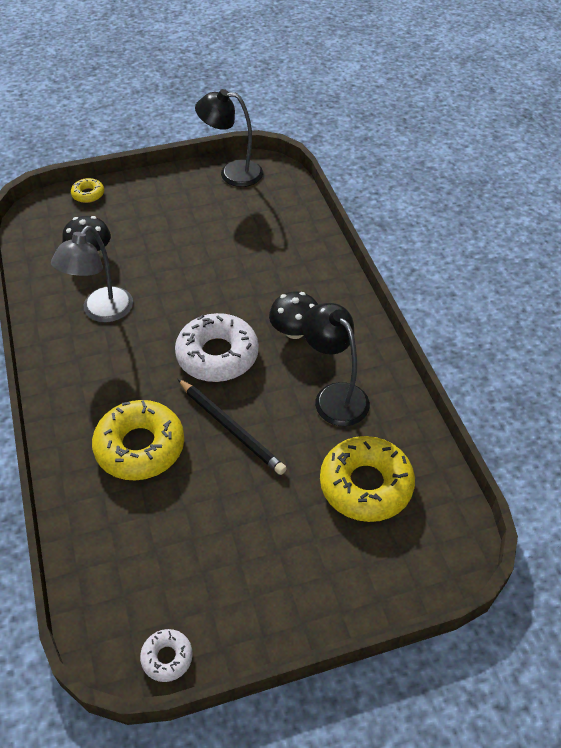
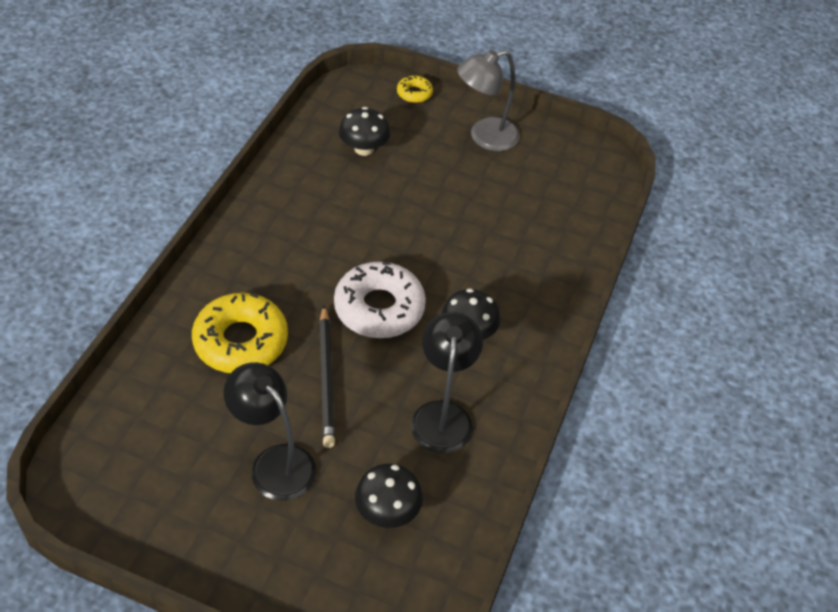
camera: 35 degrees right, 0 degrees up
(101, 312) = (322, 206): grey lamp -> grey lamp (484, 137)
(167, 657) = (99, 519): white donut -> none
(232, 173) = (564, 148): black lamp -> black lamp (274, 463)
(366, 485) = (387, 511): yellow donut -> black mushroom

